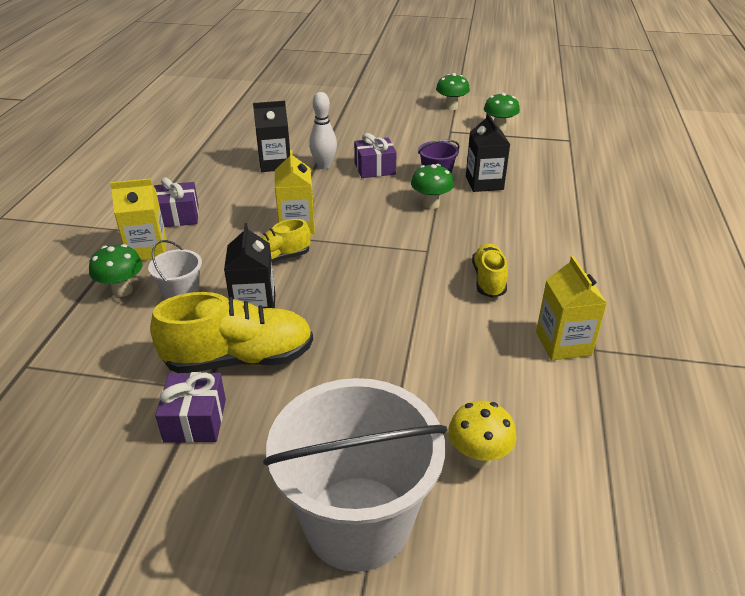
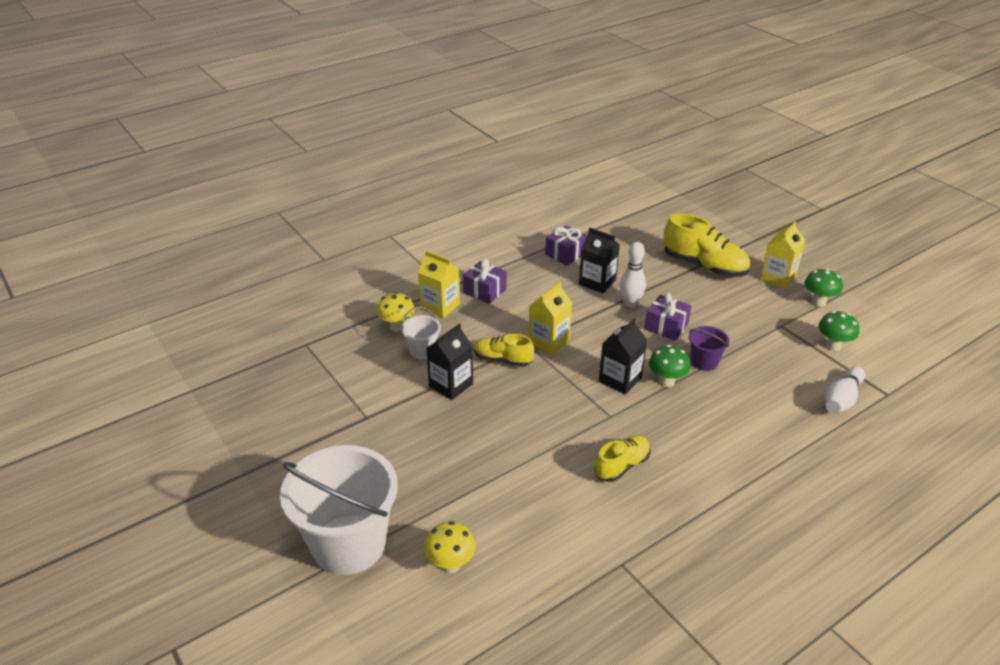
camera: 45 degrees right, 0 degrees up
(122, 290) = (397, 327): green mushroom -> yellow mushroom
(195, 420) = (343, 432): purple gift -> purple gift (565, 254)
(239, 359) = (404, 412): yellow shoe -> yellow shoe (704, 266)
(484, 183) = (738, 389): black carton -> black carton (620, 379)
(551, 156) = (841, 399): none -> white bowling pin
(563, 343) = (605, 544): yellow carton -> yellow carton (778, 278)

